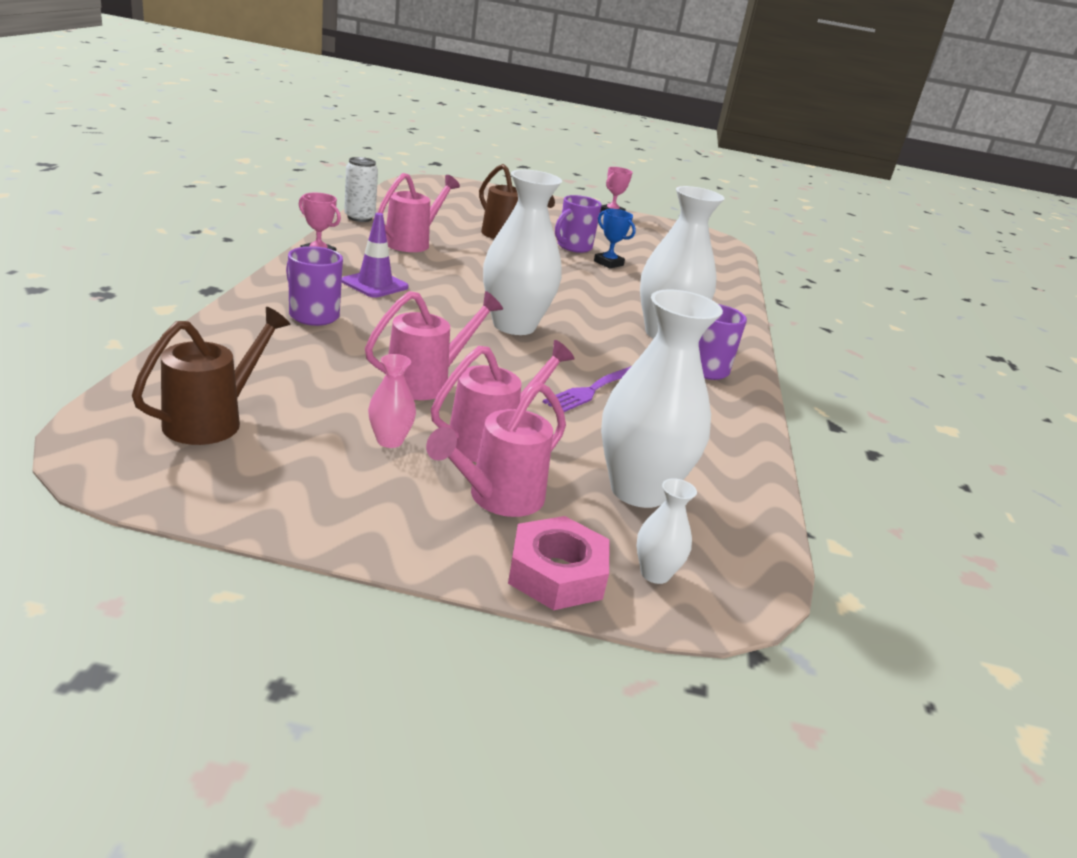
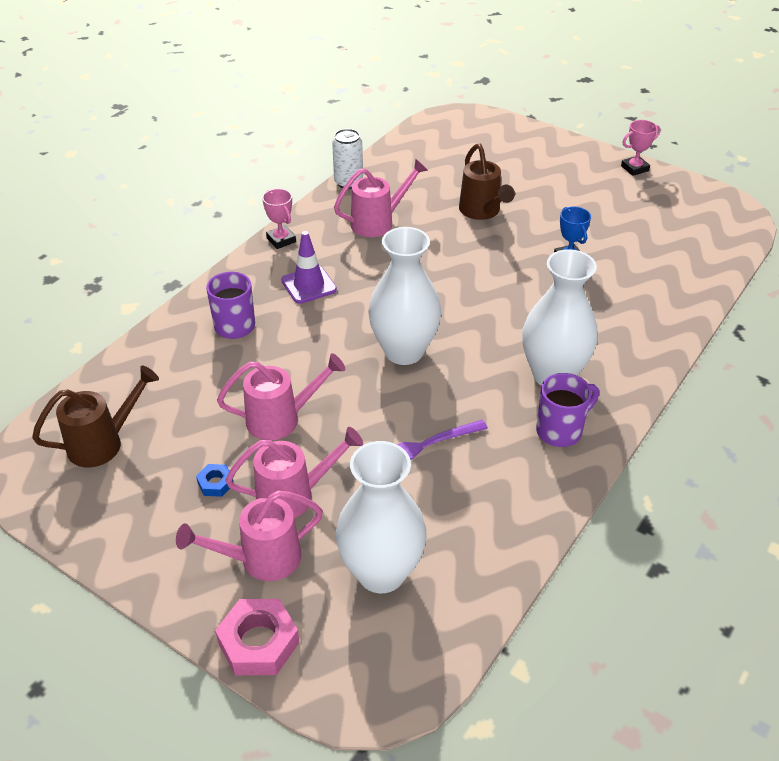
camera: 30 degrees right, 15 degrees up
(390, 441) = (215, 483): pink vase -> blue nut
(573, 247) = (545, 230): purple mug -> none
(655, 573) = (333, 661): white vase -> none

